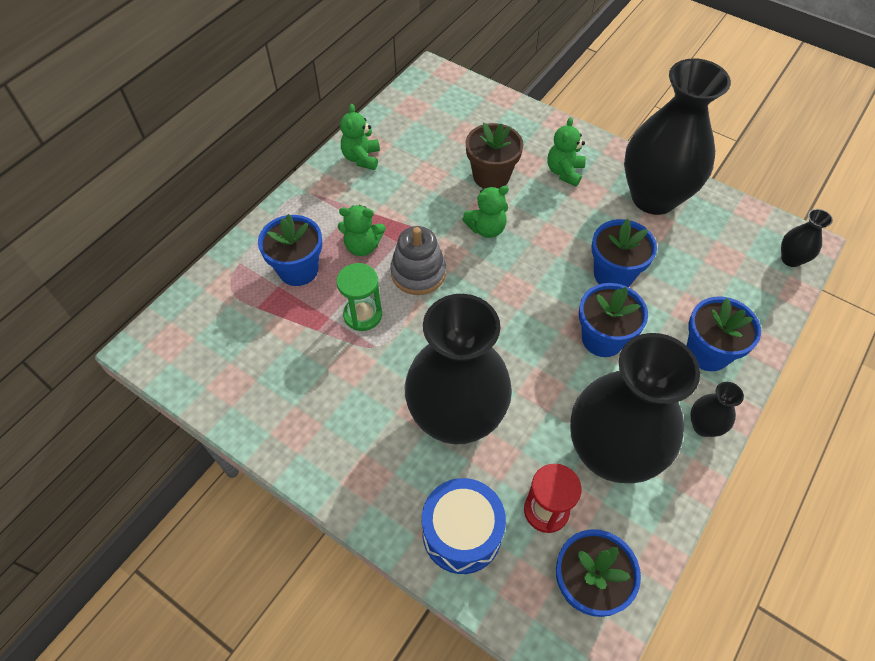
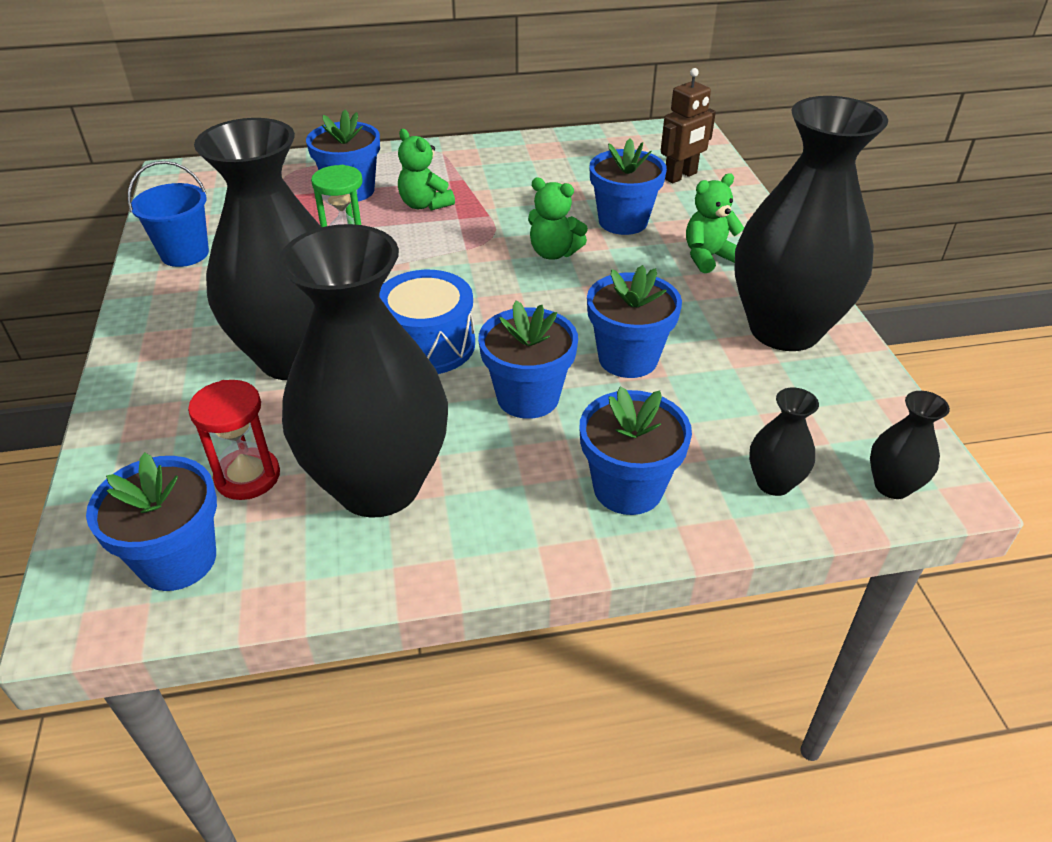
camera: 45 degrees right, 15 degrees down
(268, 406) = (185, 254): none -> blue bucket
(361, 158) = (523, 153): green teddy bear -> none
(418, 273) = (439, 246): grey stacking toy -> none
(462, 533) = (159, 433): blue drum -> blue drum (428, 344)
(476, 116) = (681, 176): none -> brown robot
(491, 176) = (623, 221): brown flower pot -> blue flower pot
(704, 426) = (513, 543): black vase -> black vase (773, 483)

